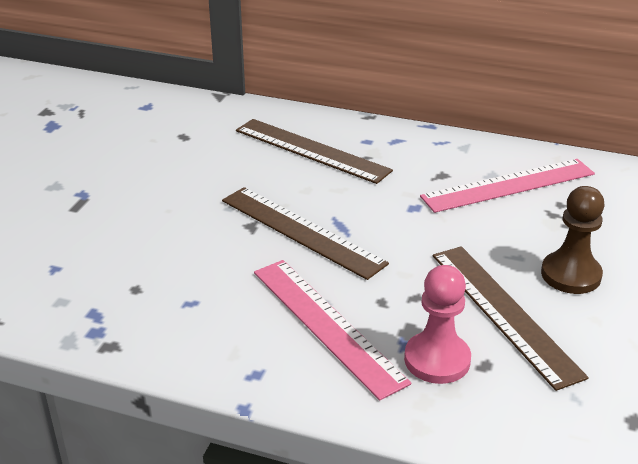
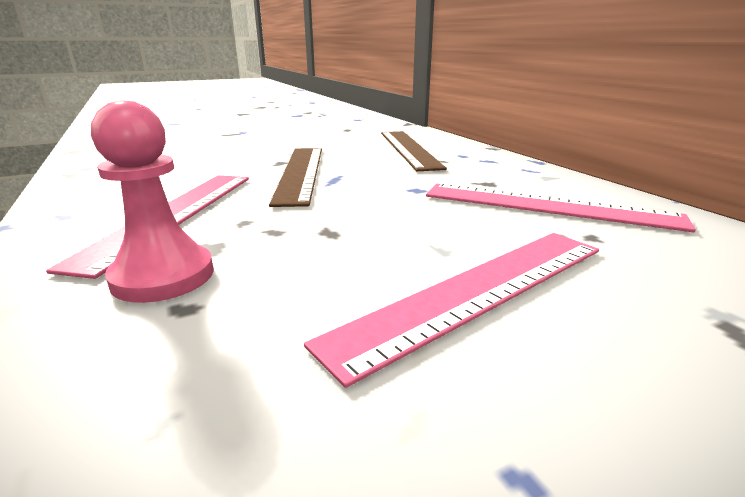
camera: 45 degrees right, 10 degrees down
(503, 313) = (316, 279): brown ruler -> none
(570, 275) = (478, 291): brown pawn -> pink ruler

